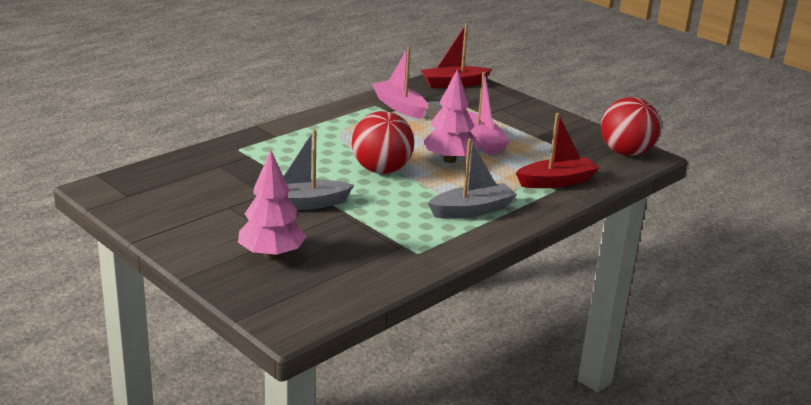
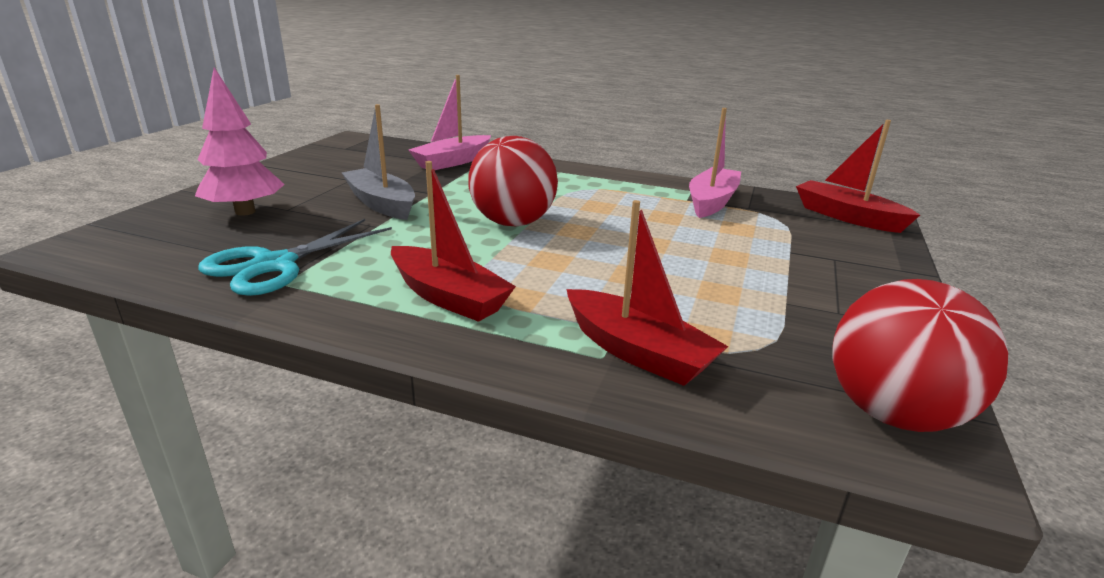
camera: 65 degrees right, 0 degrees up
(387, 253) = (274, 264): none -> turquoise scissors
(449, 160) = (599, 254): pink tree -> none
(472, 210) = (448, 297): grey boat -> red boat
(481, 141) = (694, 264): pink boat -> pink boat (453, 162)

